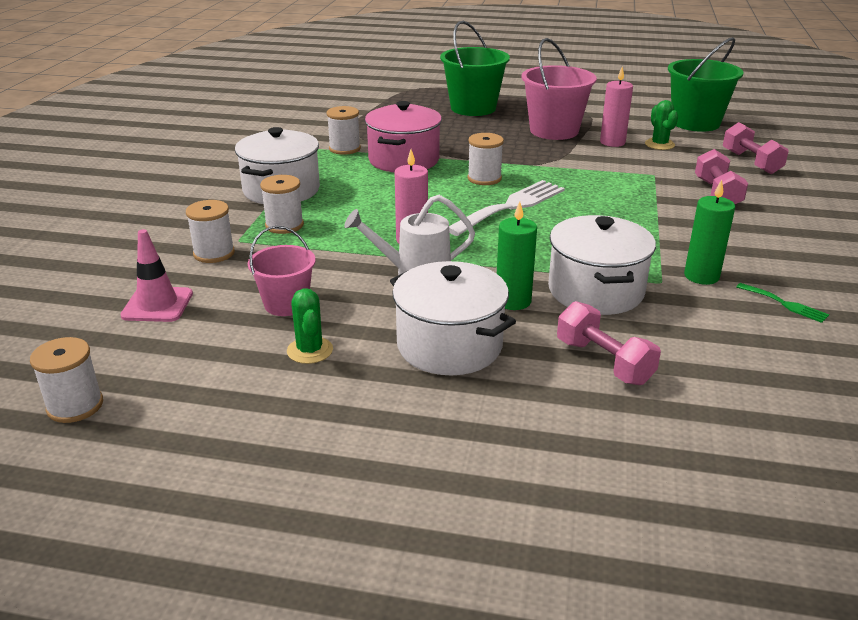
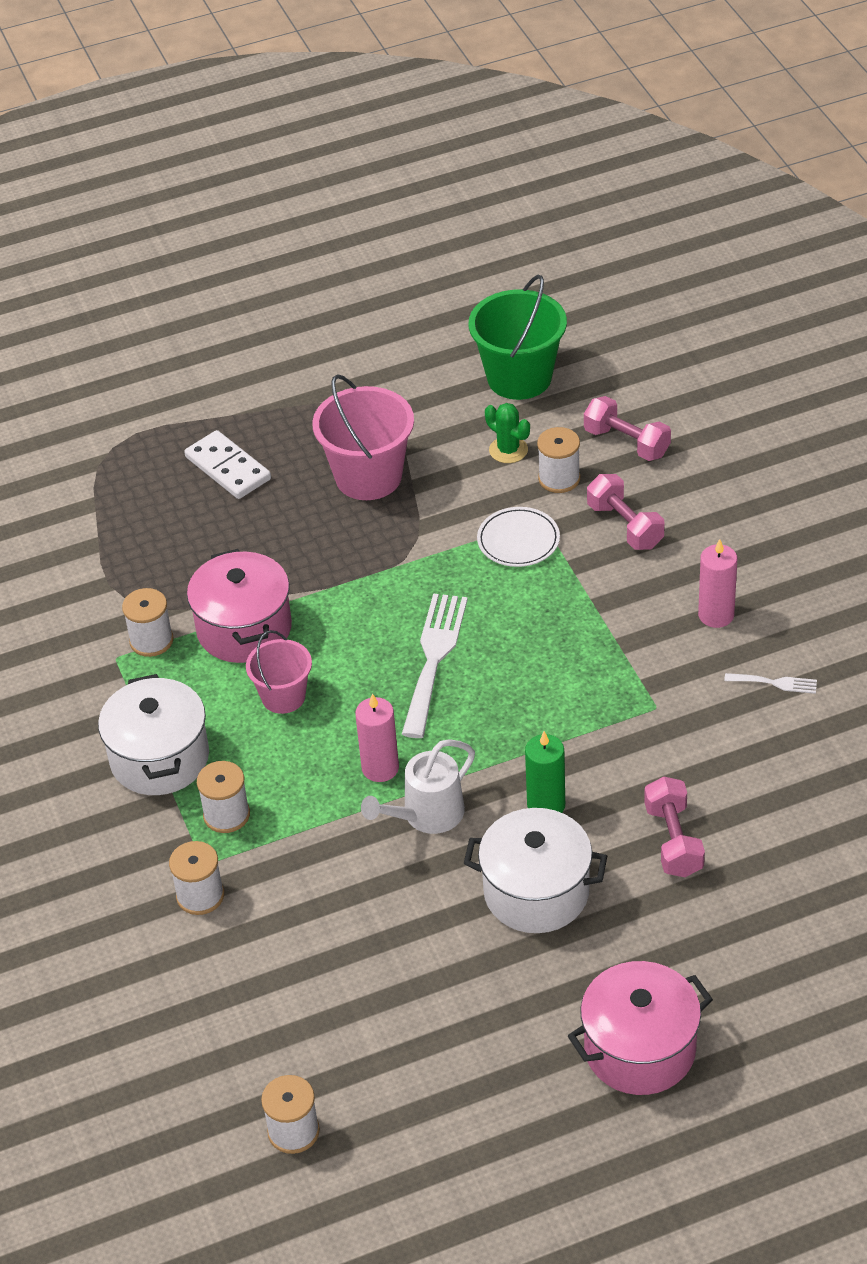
camera: 30 degrees left, 15 degrees up
(157, 305) = (227, 991): pink traffic cone -> none
(286, 304) = (347, 923): pink bucket -> pink bucket (283, 697)
(310, 350) = (424, 964): green cactus -> none
(423, 496) = (639, 1049): none -> pink pot
(473, 108) = (228, 468): green bucket -> white domino
(484, 178) = (365, 620): white spool -> white spool (559, 478)
(595, 291) = (608, 751): white pot -> none
(604, 362) = (673, 840): pink dumbbell -> pink dumbbell turned 60 degrees clockwise
(612, 142) = (453, 471): pink candle -> pink candle (716, 615)
(628, 178) = (518, 540): none -> white plate
(701, 276) = (686, 679): green candle -> none
(785, 304) = (775, 683): green fork -> white fork

